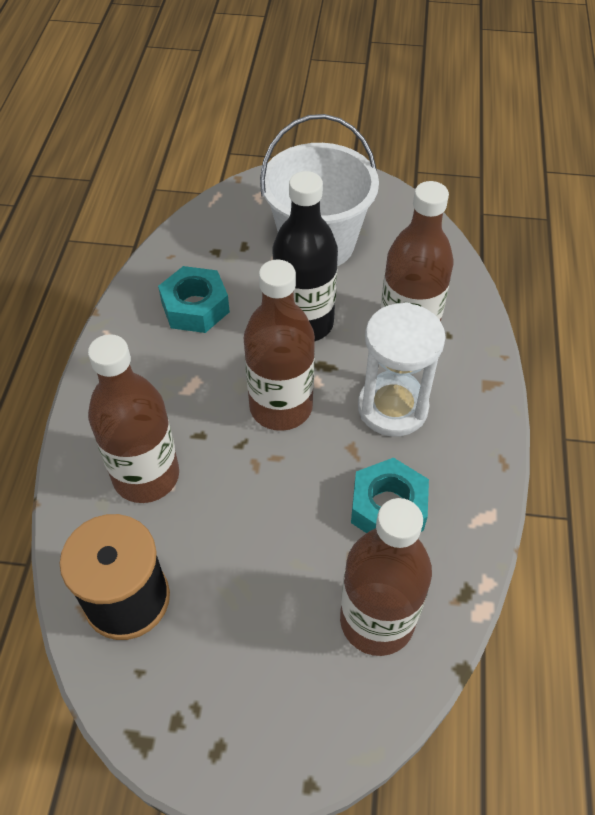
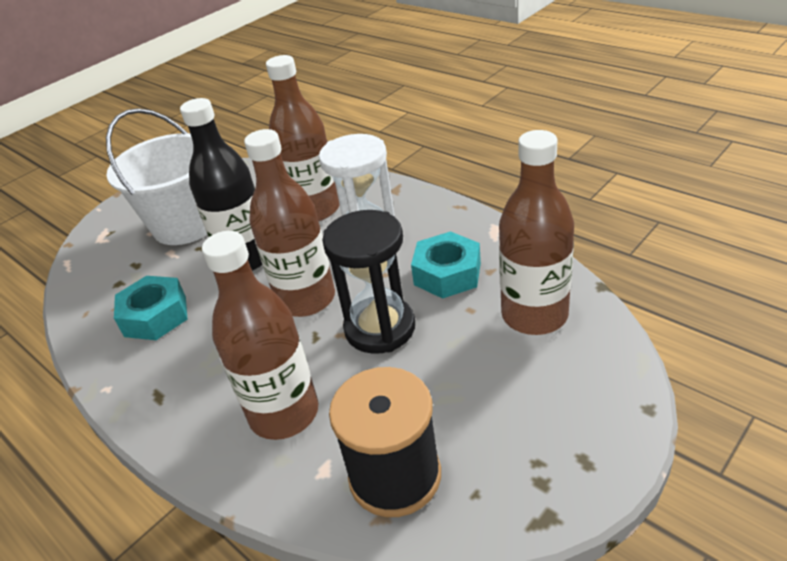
camera: 50 degrees left, 15 degrees down
(280, 490) = (380, 328): none -> black hourglass

